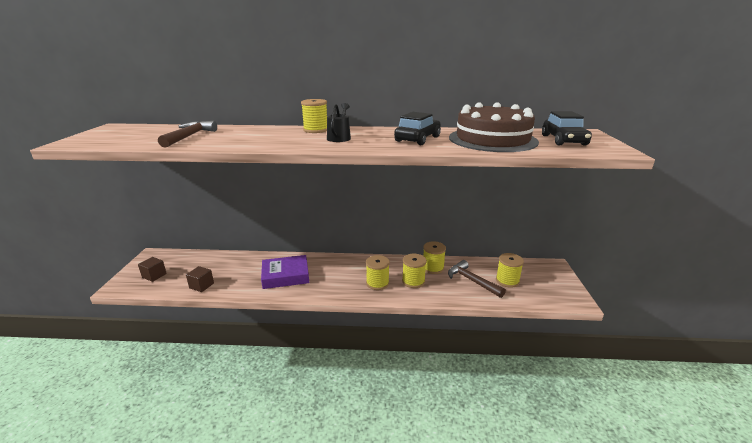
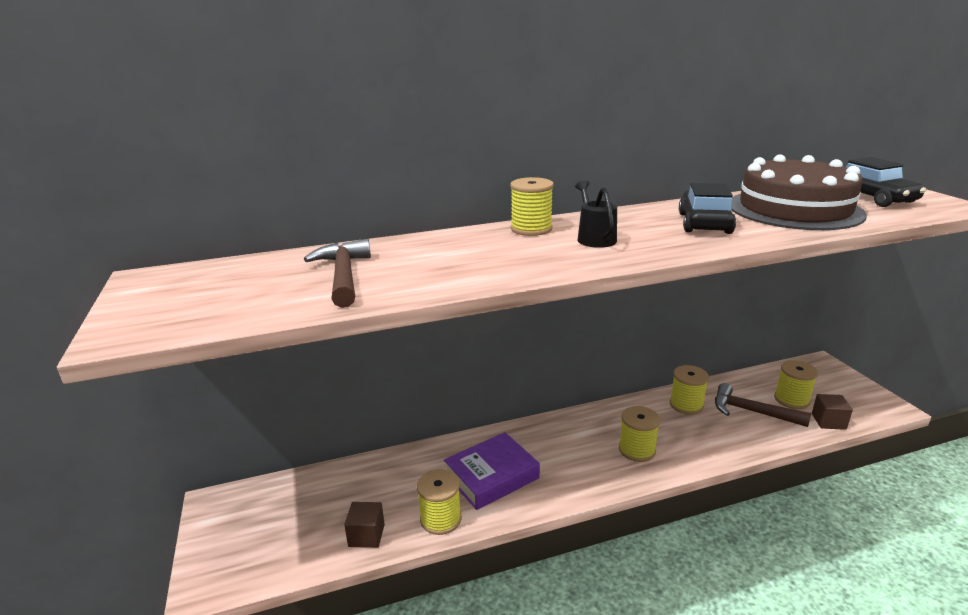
camera: 20 degrees left, 0 degrees up
(154, 275) = (258, 542): brown cube -> brown cube (828, 421)
(413, 281) = (681, 433): yellow spool -> yellow spool (440, 519)

